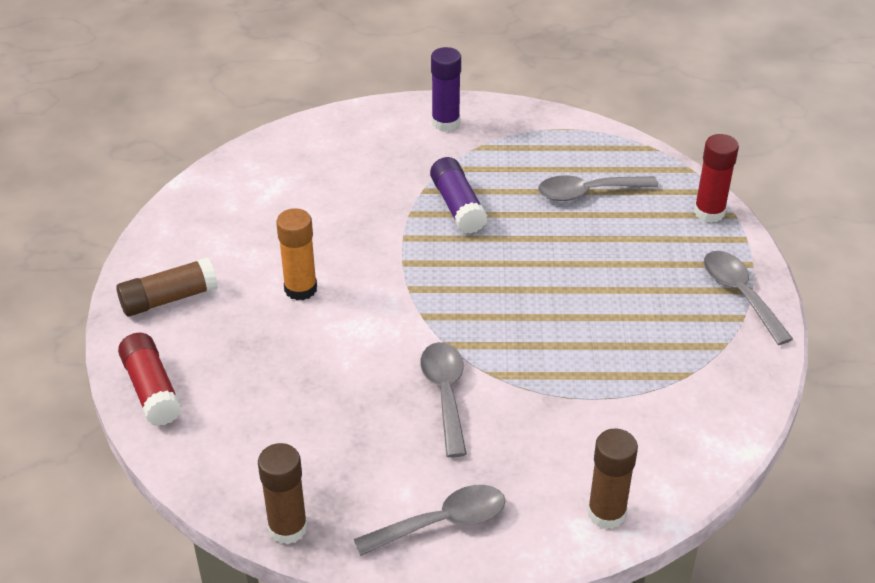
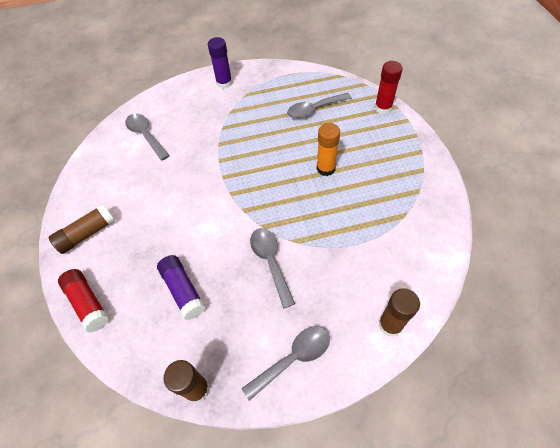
camera: 10 degrees left, 15 degrees up
(300, 289) = (166, 208): orange glue stick -> orange glue stick (326, 168)
(458, 206) = (244, 133): purple glue stick -> purple glue stick (183, 290)
(740, 294) = (416, 155): grey spoon -> grey spoon (146, 135)

